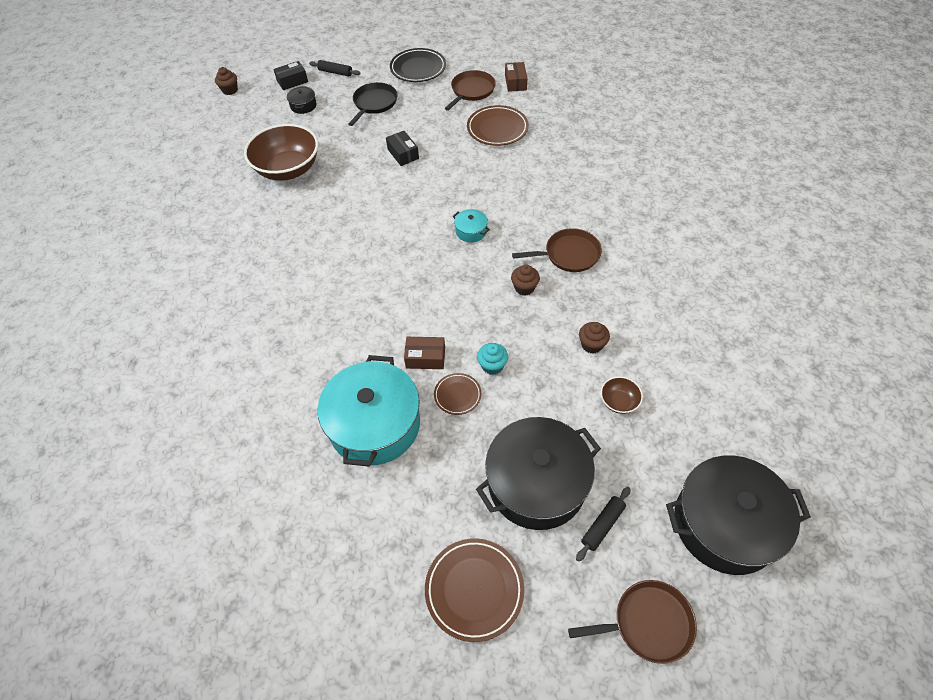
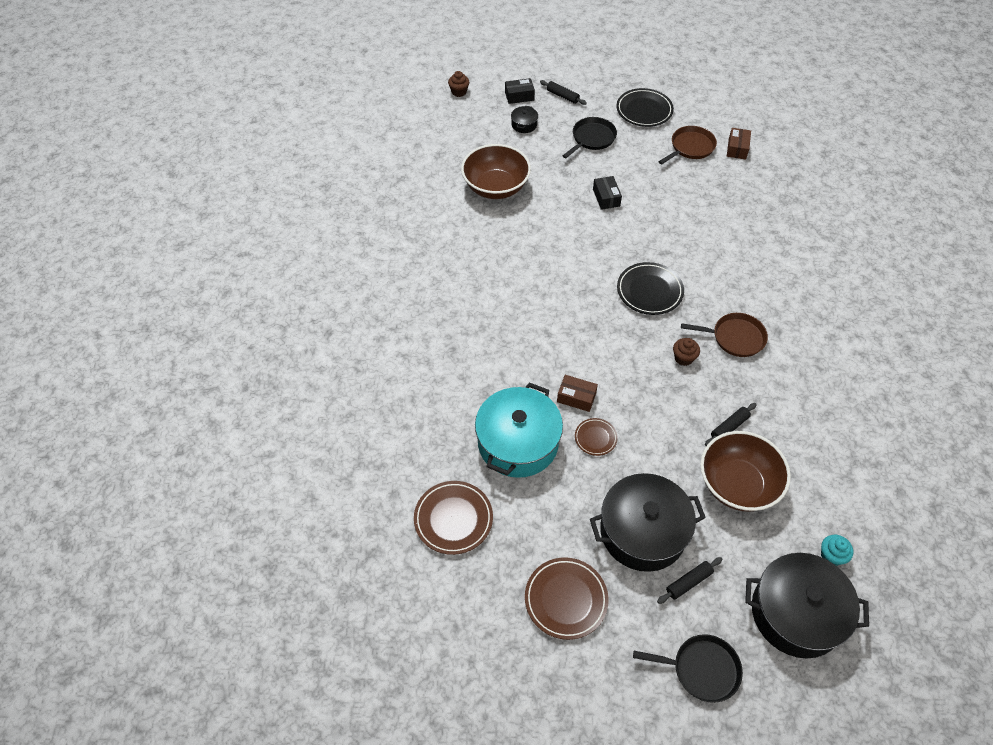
camera: 15 degrees right, 0 degrees up
(471, 231) = (649, 291): turquoise pot -> black plate
(492, 366) = (633, 421): turquoise cupcake -> turquoise cupcake (831, 556)
(497, 129) = (704, 194): brown plate -> brown plate (453, 519)
(591, 345) = (729, 427): brown cupcake -> black rolling pin
(618, 402) = (737, 484): brown bowl -> brown bowl, size x2.30
(648, 623) = (702, 669): brown pan -> black pan

